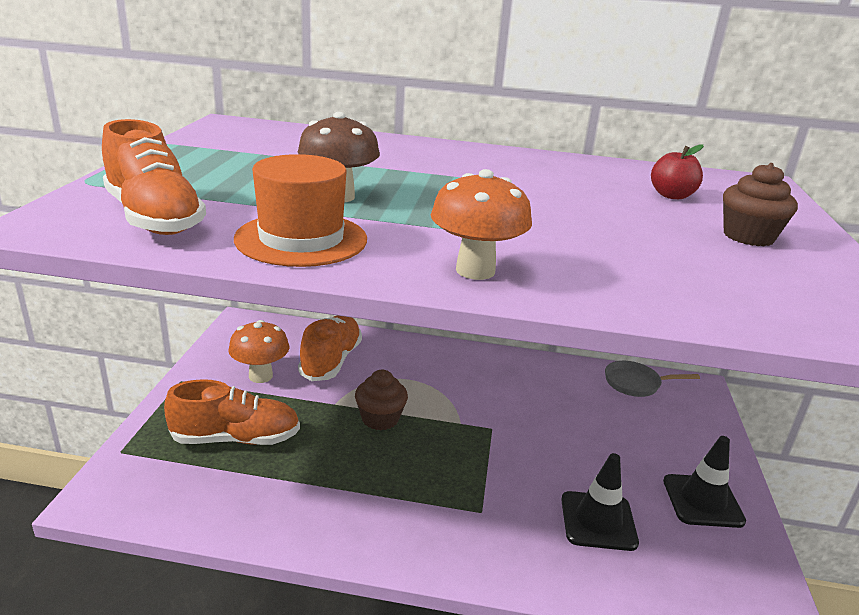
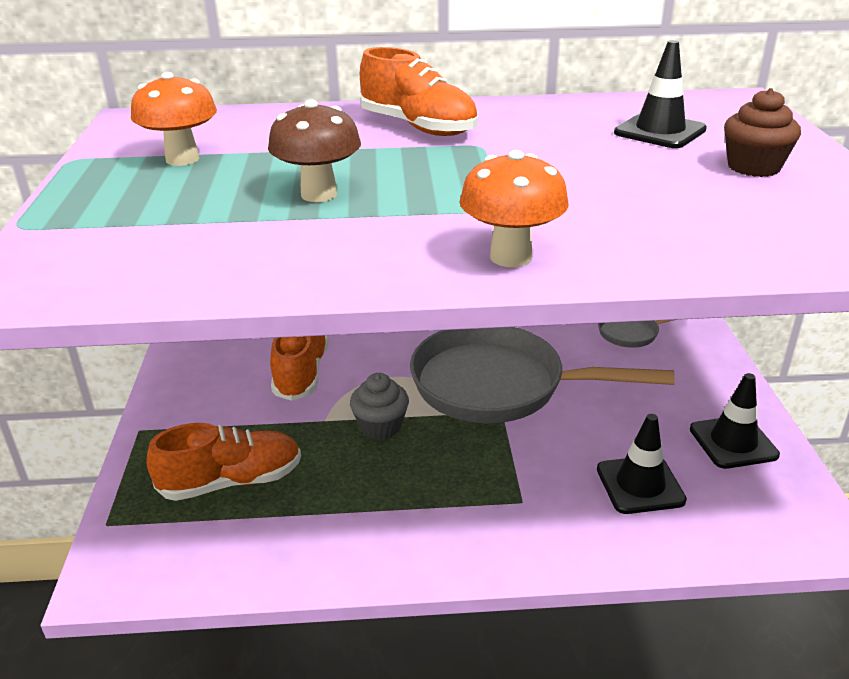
camera: 10 degrees left, 5 degrees up
(154, 218) = (133, 258): orange shoe -> orange shoe (418, 127)
(260, 376) = (229, 406): orange mushroom -> orange mushroom (182, 159)
(301, 239) = (311, 254): orange hat -> none
(380, 419) = (380, 426): brown cupcake -> grey cupcake
(496, 404) = (497, 385): none -> grey pan
(671, 196) = (659, 131): red apple -> black traffic cone

